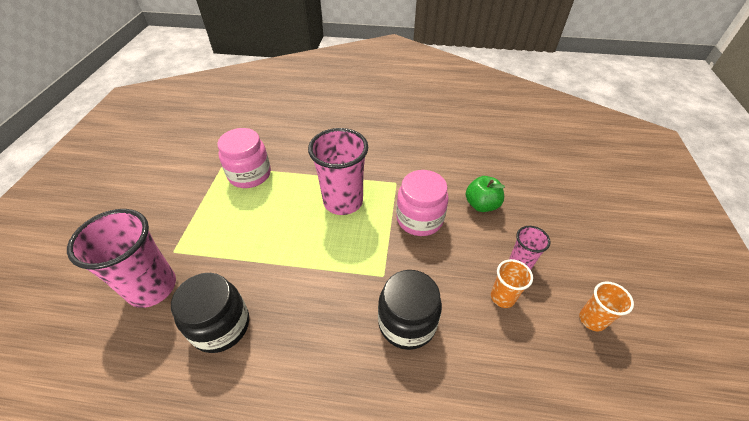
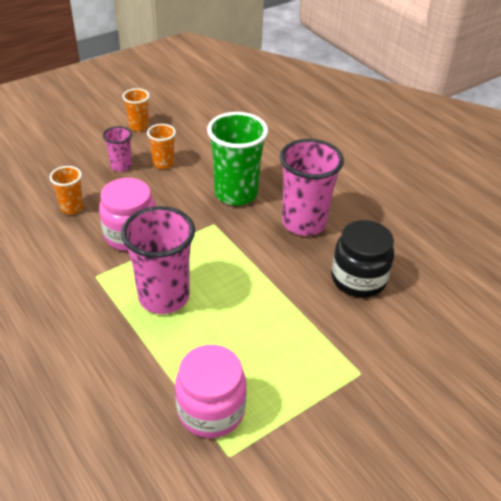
camera: 135 degrees left, 5 degrees down
(152, 287) = (397, 350): pink cup -> pink cup (304, 223)
(407, 323) = (236, 194): black jar -> green cup
(481, 205) = (72, 208): green apple -> orange cup

